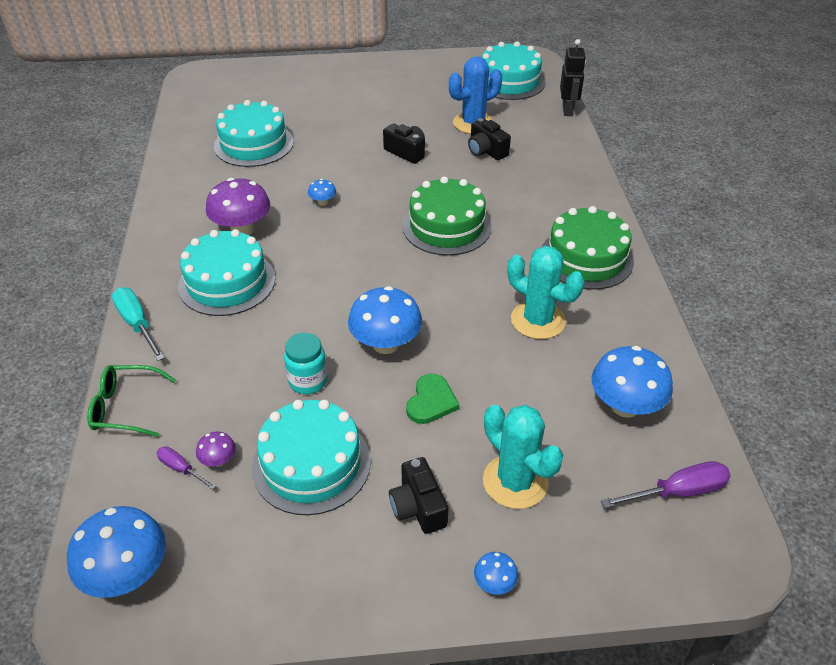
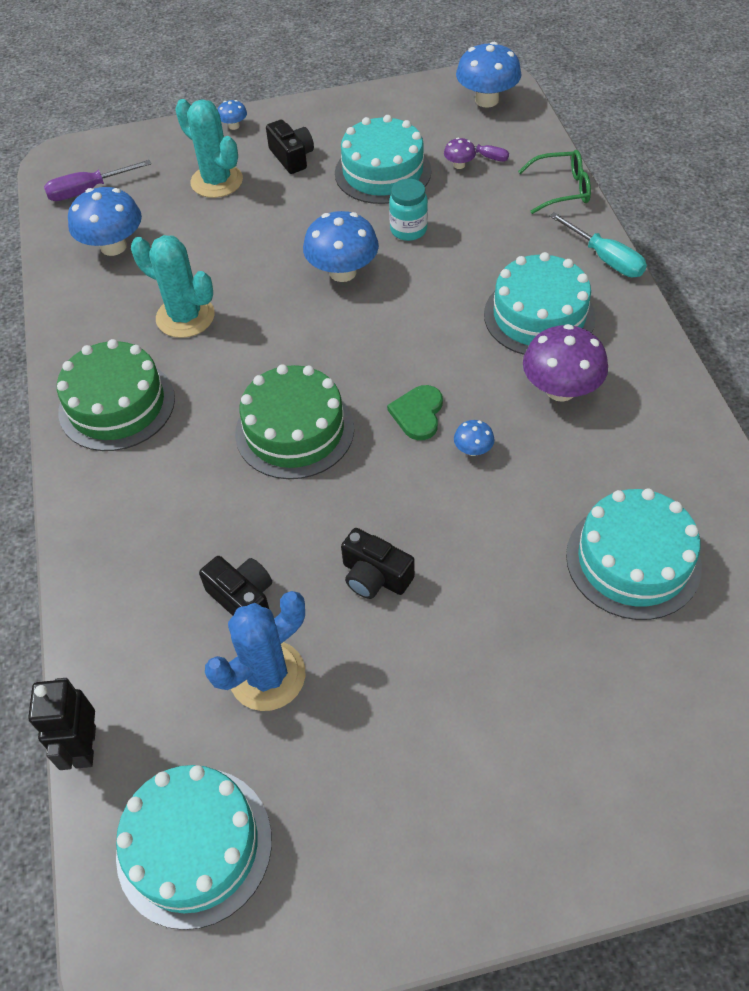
camera: 175 degrees right, 10 degrees up
(431, 401) = (290, 228): green heart -> green heart (418, 414)

